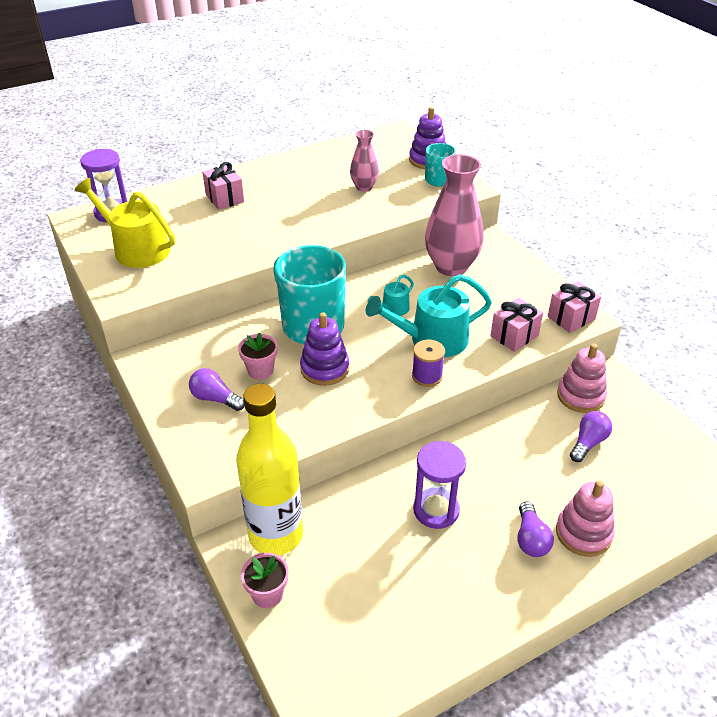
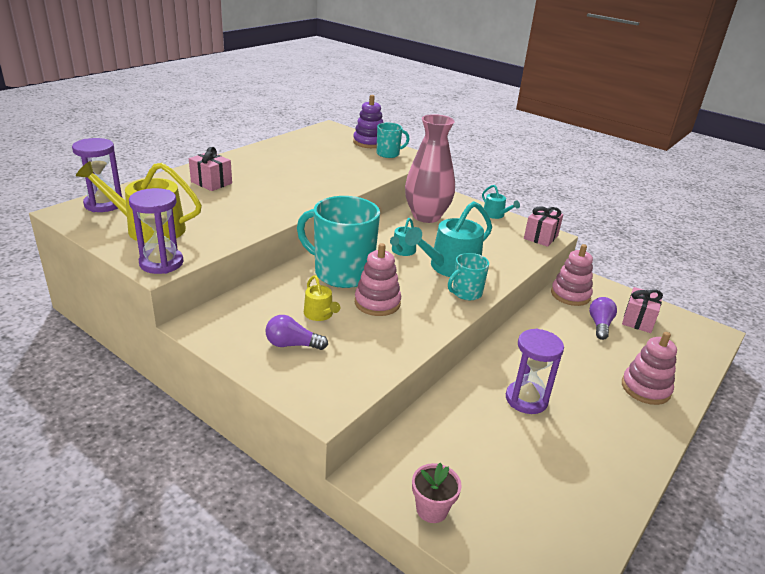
camera: 25 degrees left, 10 degrees down
(125, 292) = (161, 263): none -> purple hourglass
(260, 370) = (320, 314): pink flower pot -> yellow watering can
(276, 535) = (405, 456): yellow bottle -> none
(325, 369) = (377, 303): purple stacking toy -> pink stacking toy
(364, 187) = (331, 163): pink vase -> none
(427, 376) = (466, 293): purple spool -> turquoise mug
(514, 336) = (510, 255): pink gift -> pink gift (638, 320)
(530, 539) = (612, 402): purple light bulb -> none
(537, 277) = (495, 215): none -> turquoise watering can

